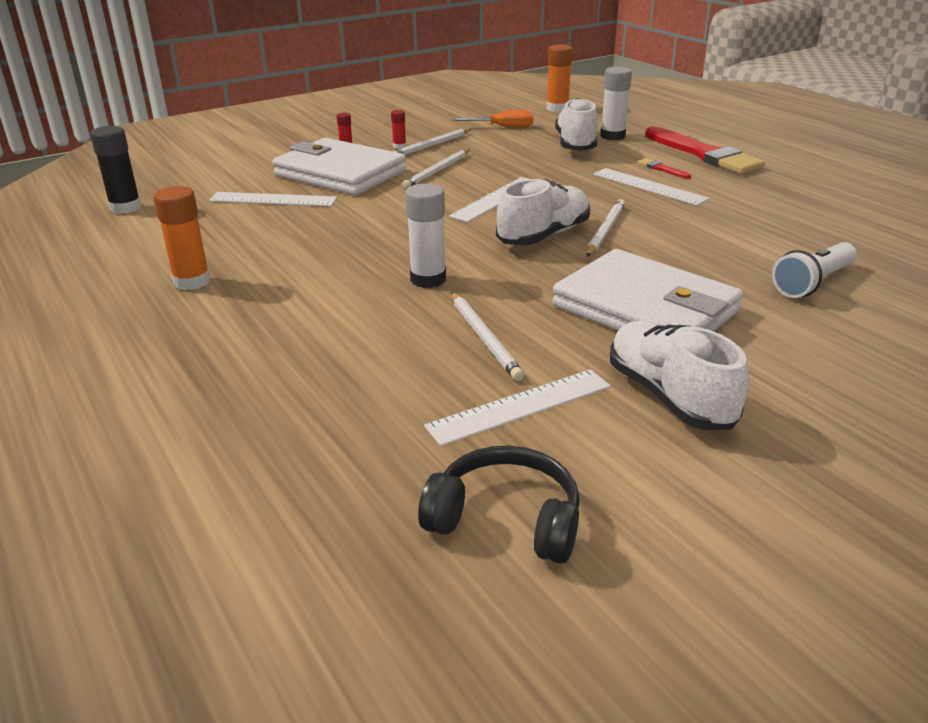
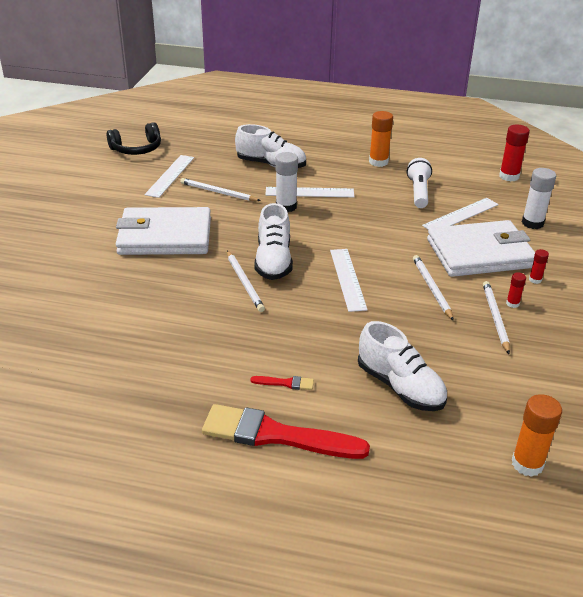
camera: 135 degrees right, 5 degrees up
(125, 208) = (509, 176): black glue stick -> red glue stick
(502, 127) = (503, 383): orange screwdriver -> none
(612, 136) = (392, 425): white glue stick -> white glue stick (532, 223)
(649, 186) = (269, 349): white ruler -> white ruler (309, 192)
(669, 396) = (118, 201): white shoe -> white shoe (271, 165)
(812, 283) = (88, 295): white flashlight -> white flashlight (418, 192)

